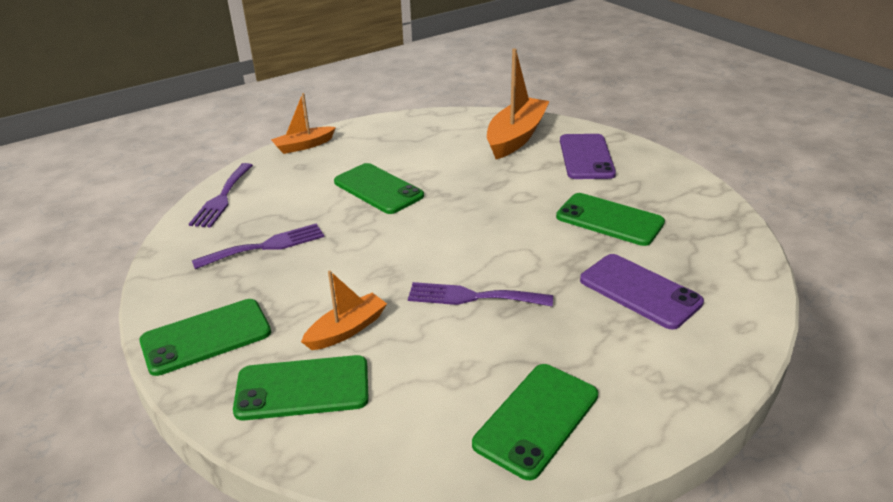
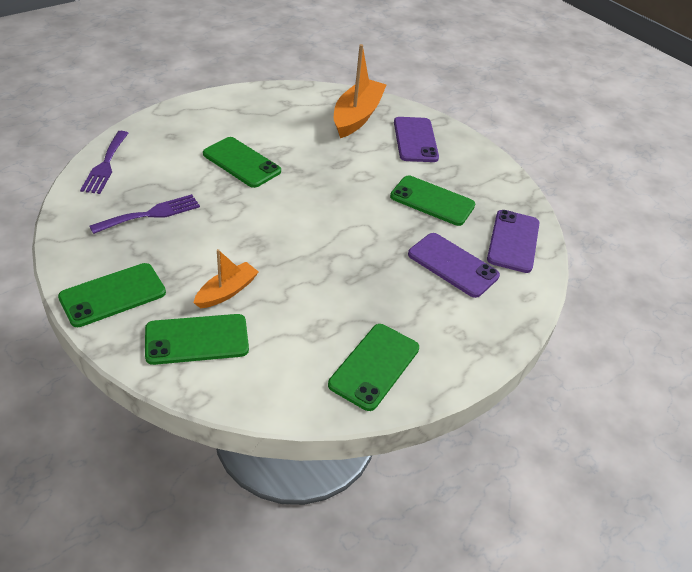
camera: 10 degrees left, 10 degrees up
(304, 146) = (171, 114): orange boat -> none
(472, 297) = (324, 266): purple fork -> none
(718, 261) = (513, 241): none -> purple phone

